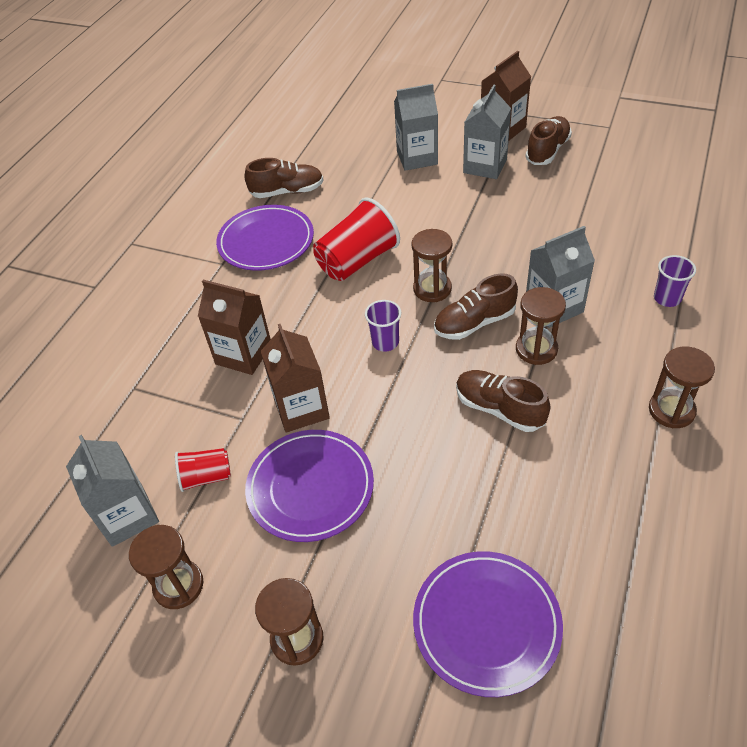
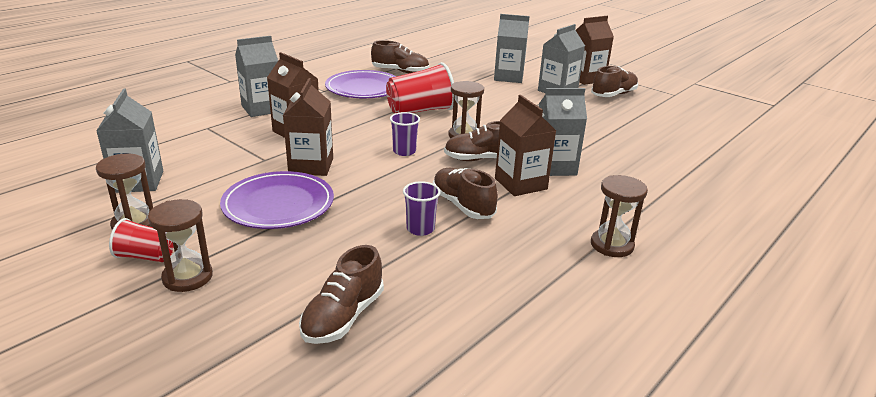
camera: 15 degrees right, 20 degrees down
(172, 327) = (262, 109): none -> grey carton
(206, 477) = (210, 179): red cup -> red cup (146, 256)
(486, 624) = (343, 317): purple plate -> brown shoe
(536, 349) = (520, 184): brown hourglass -> brown carton
(667, 298) = (656, 186): purple cup -> purple cup (420, 229)

